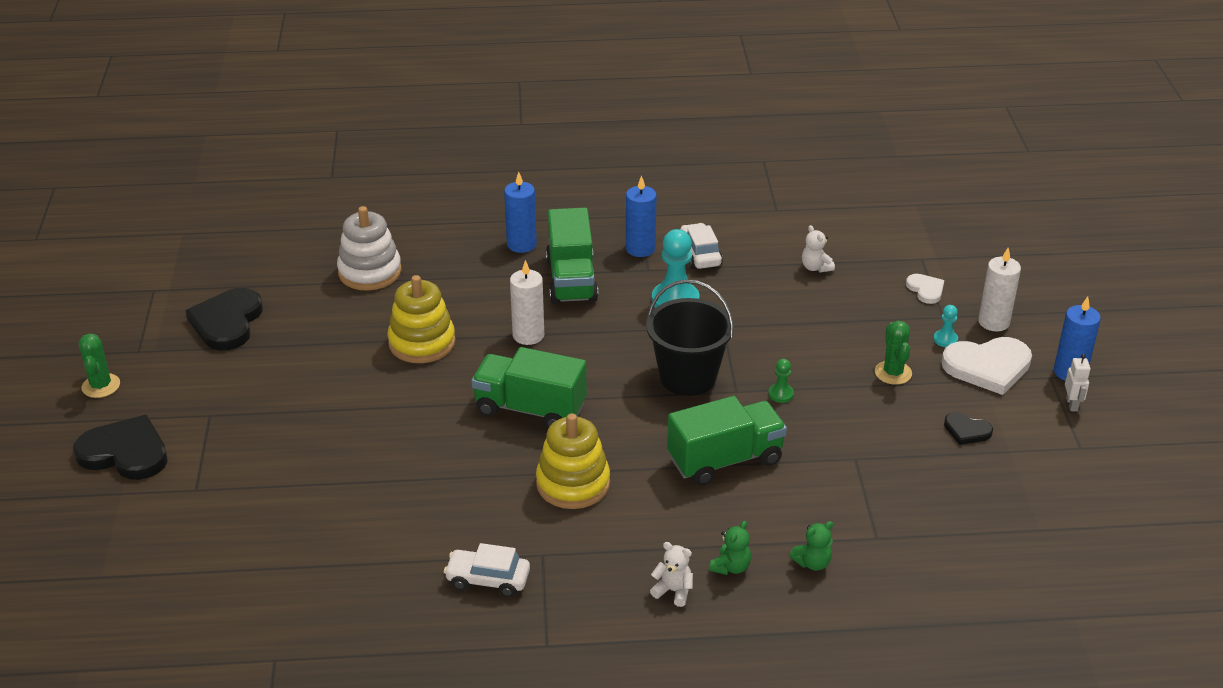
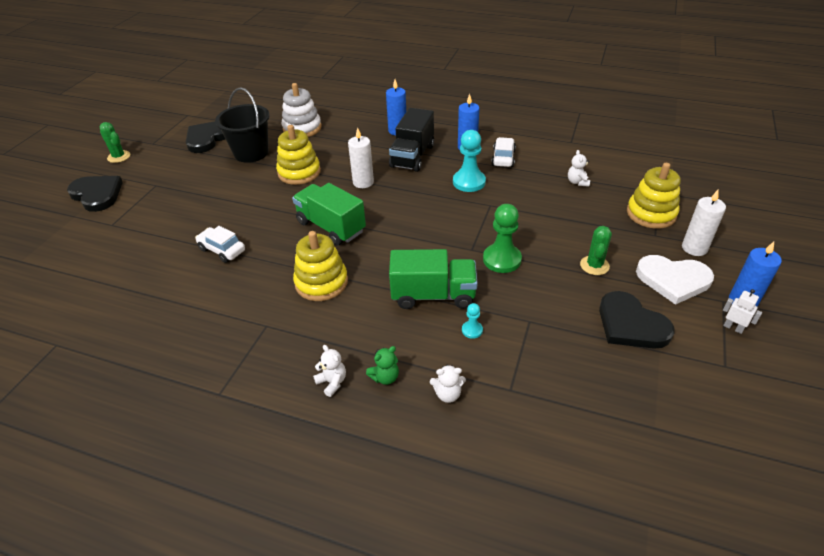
camera: 25 degrees right, 5 degrees up
(101, 386) = (119, 157): green cactus -> green cactus turned 60 degrees counterclockwise
(488, 580) = (219, 332): white car -> white car (222, 250)
(571, 280) = (412, 156): green truck -> black truck
(688, 377) = (445, 232): black bucket -> black bucket (251, 153)
(781, 394) = (502, 259): green pawn -> green pawn, size x2.04
(812, 563) = (447, 394): green teddy bear -> white teddy bear
(925, 290) = (651, 214): white heart -> yellow stacking toy
(945, 339) = (648, 251): turquoise pawn -> turquoise pawn (472, 330)
(966, 430) = (631, 324): black heart -> black heart, size x1.93
(1072, 404) = (733, 328): white robot -> white robot turned 75 degrees counterclockwise

